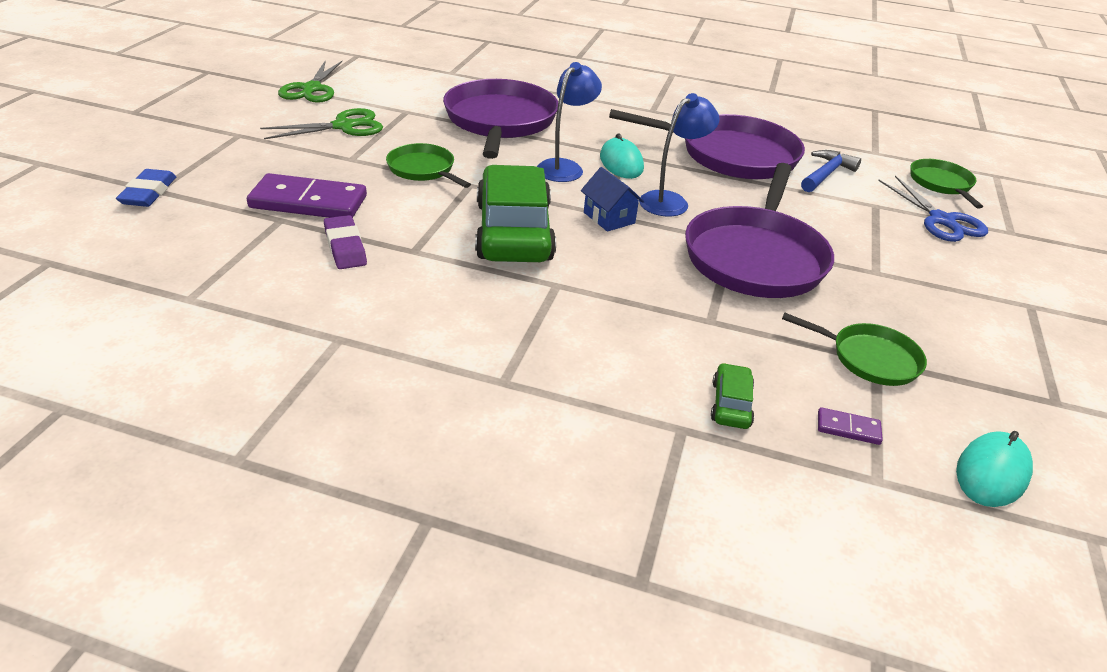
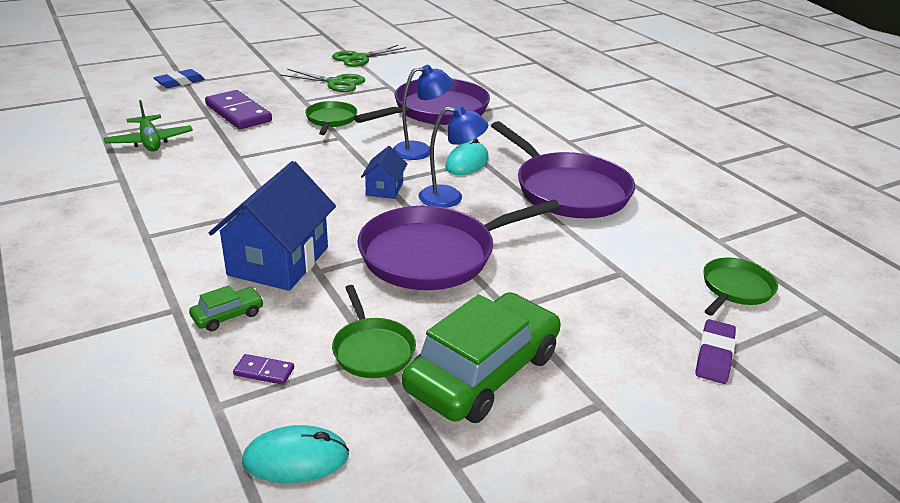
camera: 45 degrees right, 5 degrees down
(274, 280) = (150, 141): none -> green plane
(345, 247) = (210, 141): purple eraser -> purple eraser (714, 355)
(514, 231) = (310, 171): green car -> green car (483, 372)
(666, 331) = (278, 261): none -> blue house
(826, 174) = (626, 234): blue hammer -> none
(848, 428) = (264, 371): purple domino -> purple domino turned 45 degrees counterclockwise
(941, 220) = (664, 310): blue scissors -> none

